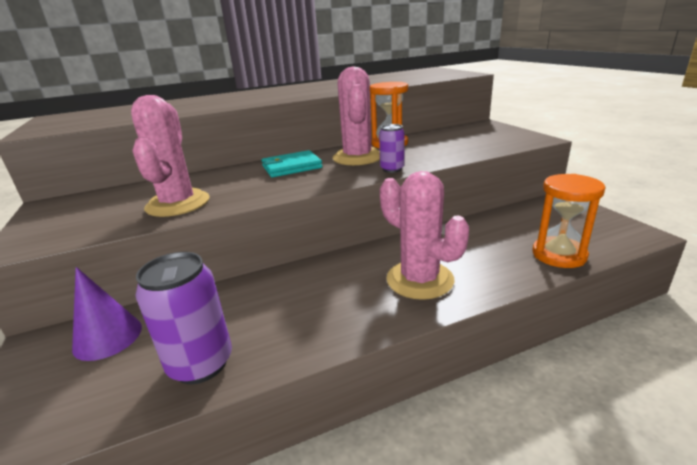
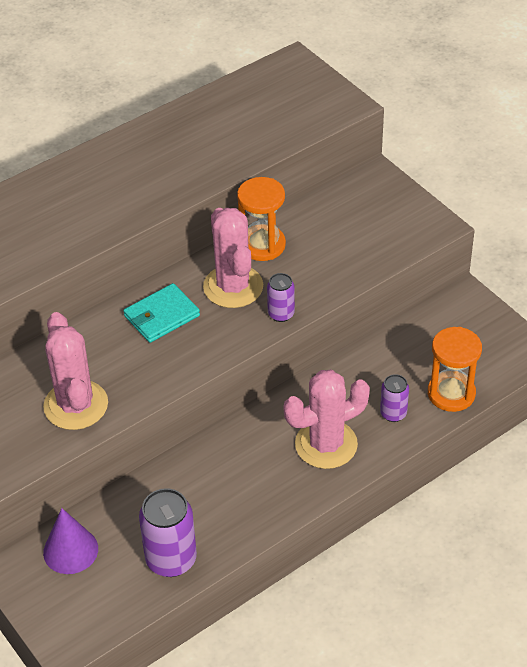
camera: 15 degrees left, 20 degrees up
(419, 280) = (326, 444): pink cactus -> pink cactus turned 60 degrees counterclockwise
(495, 263) = (393, 413): none -> purple can

